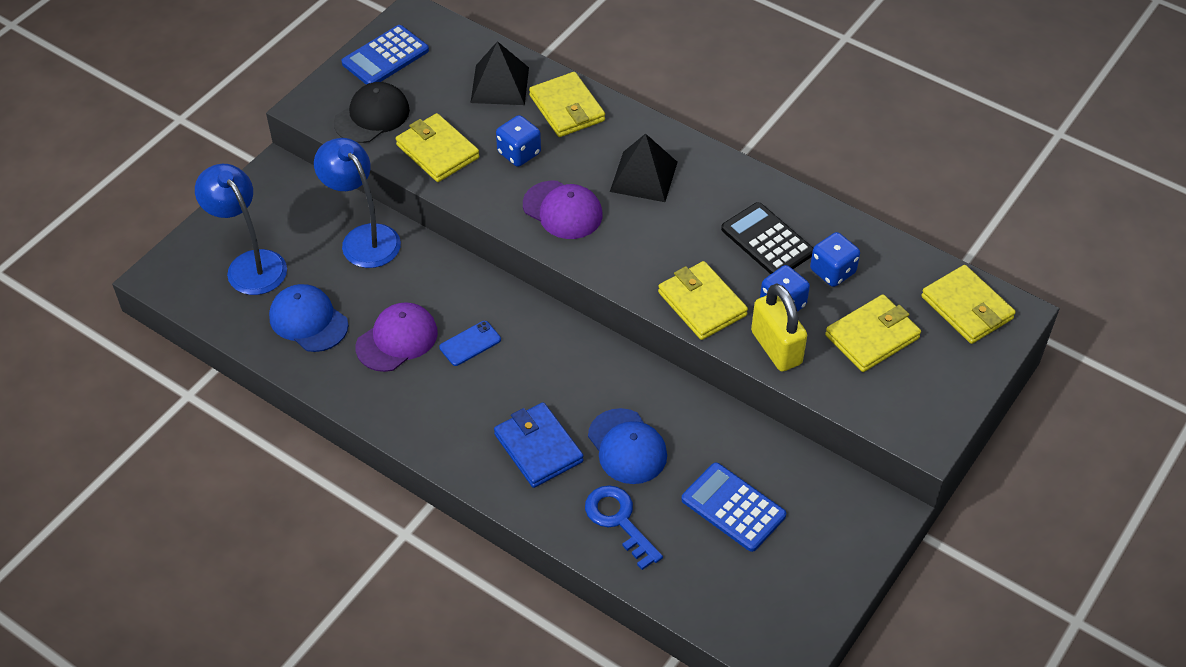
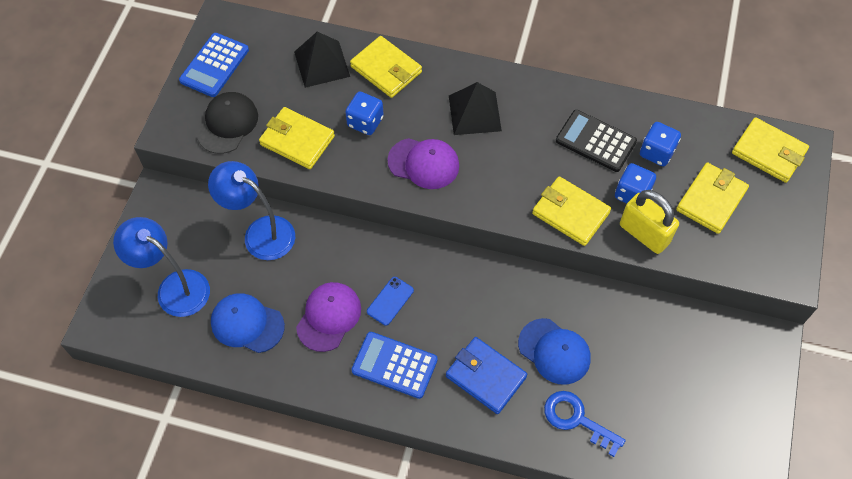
camera: 20 degrees left, 10 degrees up
(733, 507) = (658, 376): blue calculator -> blue calculator (394, 365)

